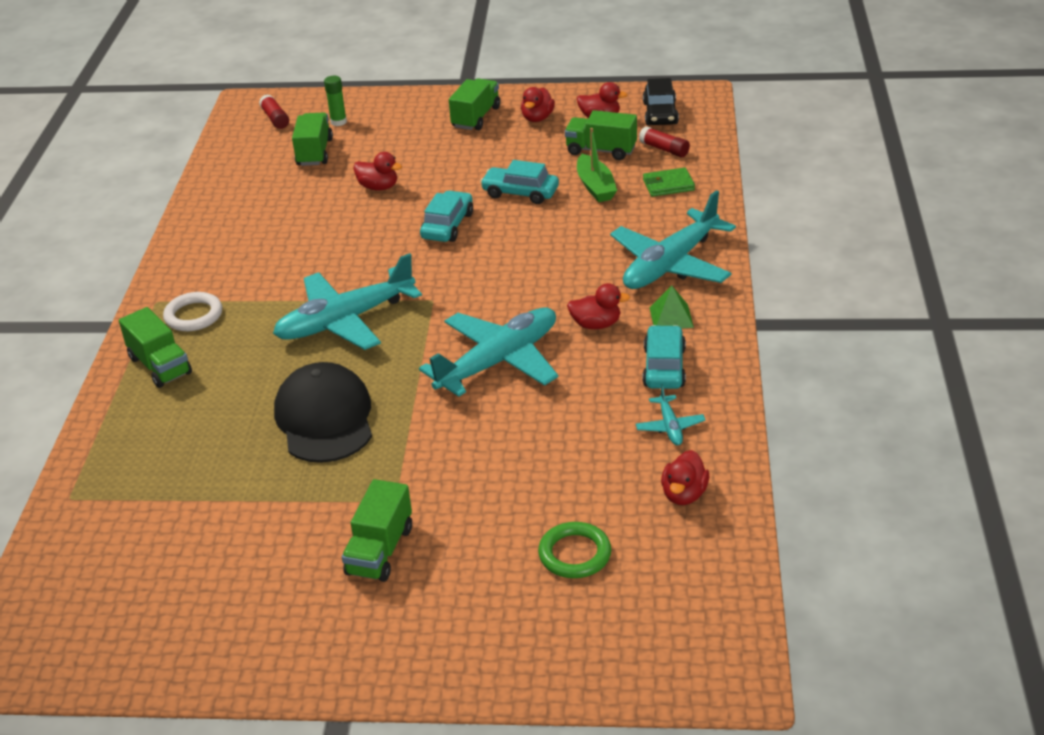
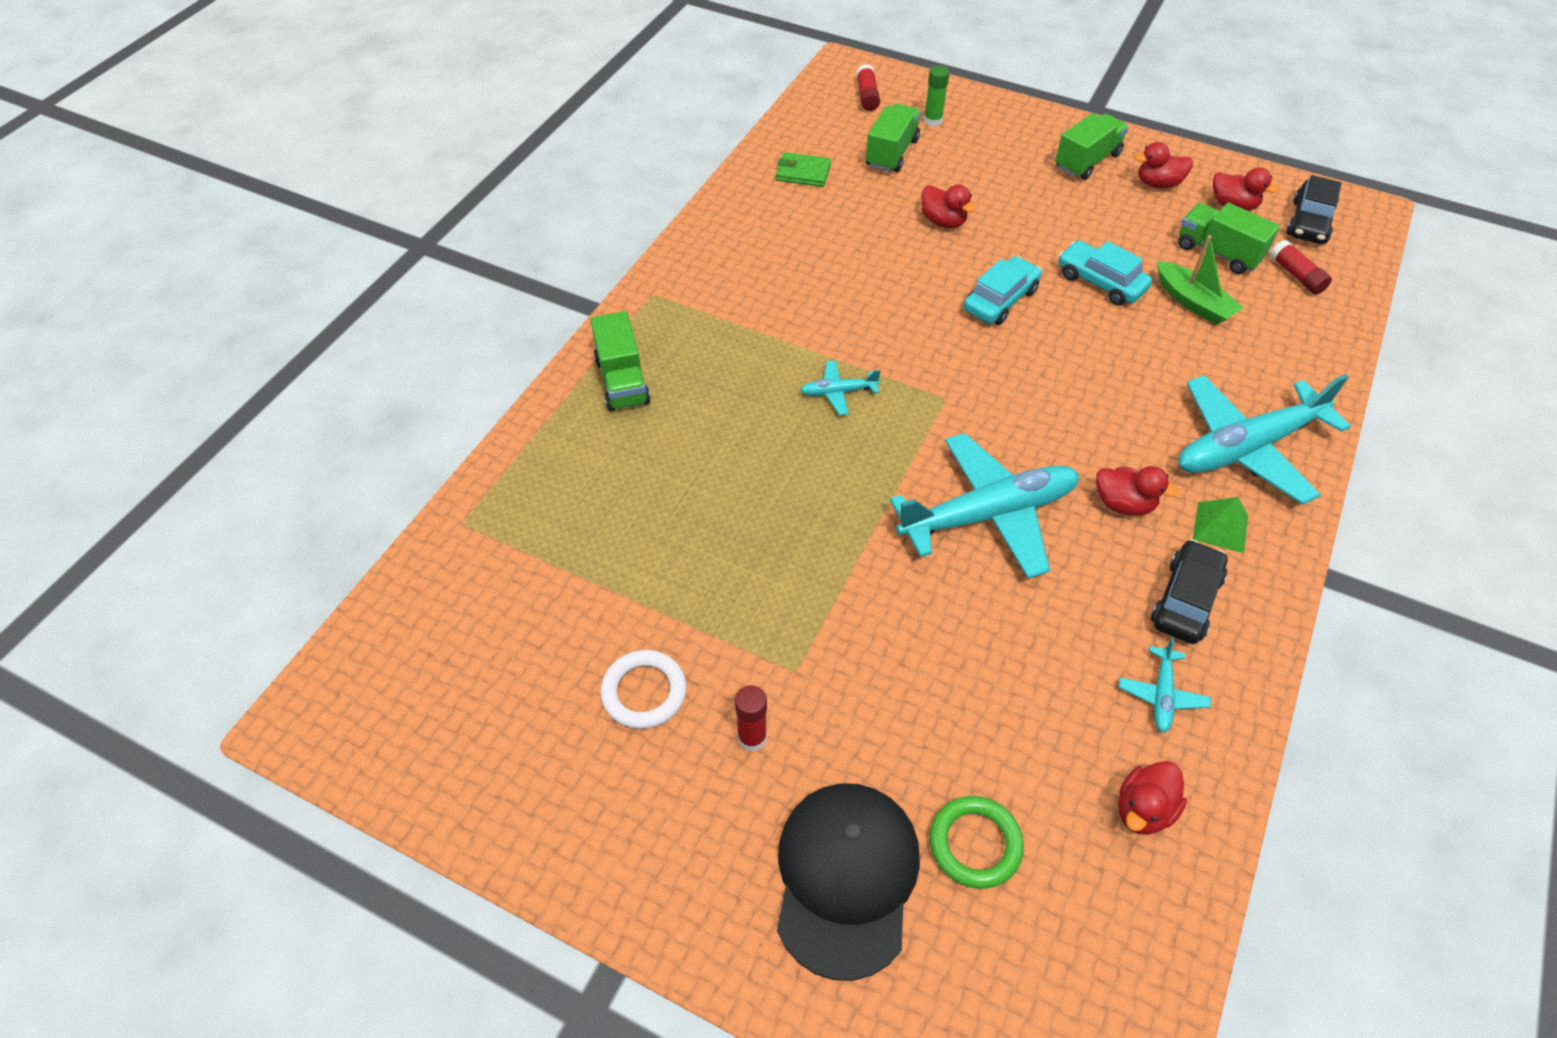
camera: 20 degrees right, 15 degrees up
(193, 315) = (682, 327): white ring -> white ring (644, 692)
(325, 418) = (764, 521): black cap -> black cap (846, 878)
(345, 321) = (838, 392): turquoise plane -> turquoise plane, size x0.44
(380, 551) = (752, 737): green truck -> red glue stick
(537, 118) = (1158, 184): red duck -> red duck turned 45 degrees clockwise
(595, 187) = (1193, 302): green boat -> green boat turned 45 degrees counterclockwise
(664, 367) = (1185, 600): turquoise car -> black car
(668, 185) = (1284, 329): green wallet -> green wallet (803, 173)

